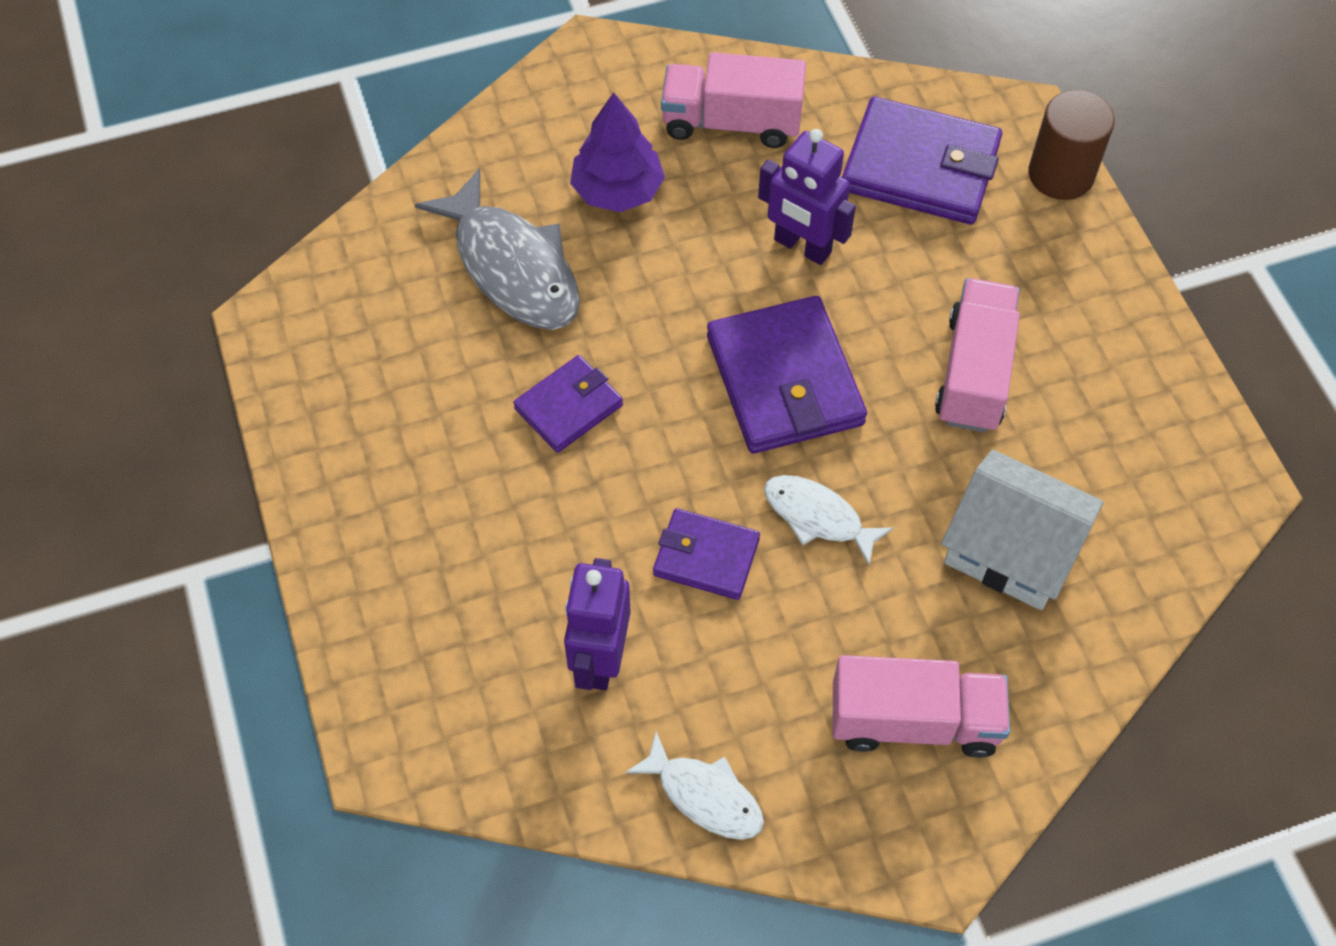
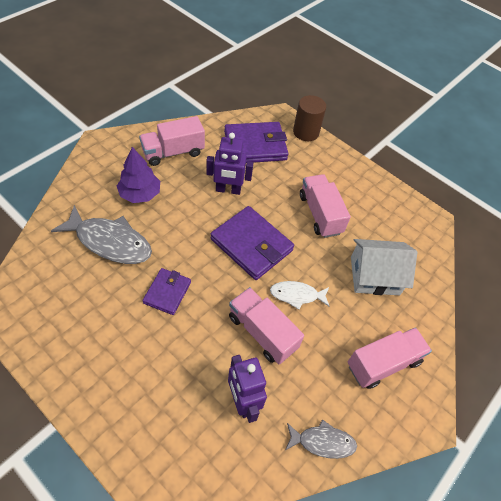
camera: 35 degrees left, 5 degrees down
(704, 795) = (322, 442): white fish -> grey fish
(706, 557) = (262, 332): purple wallet -> pink truck

